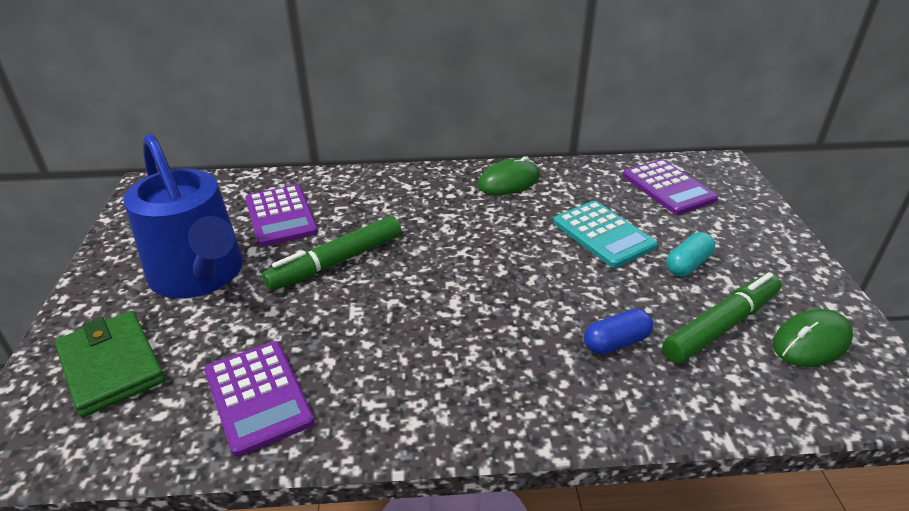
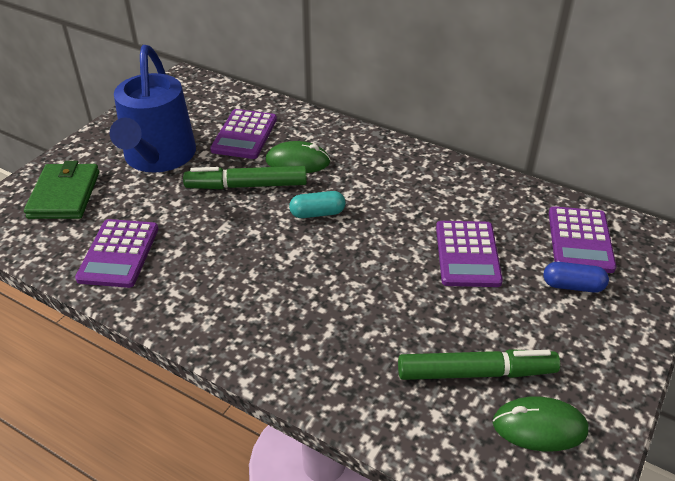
camera: 35 degrees right, 5 degrees up
(509, 181) = (440, 175): green mouse -> green mouse (297, 161)
(603, 234) = (467, 254): turquoise calculator -> purple calculator
(616, 342) = (376, 340): blue capsule -> blue capsule (572, 286)
(688, 264) = (510, 313): turquoise capsule -> turquoise capsule (317, 213)

